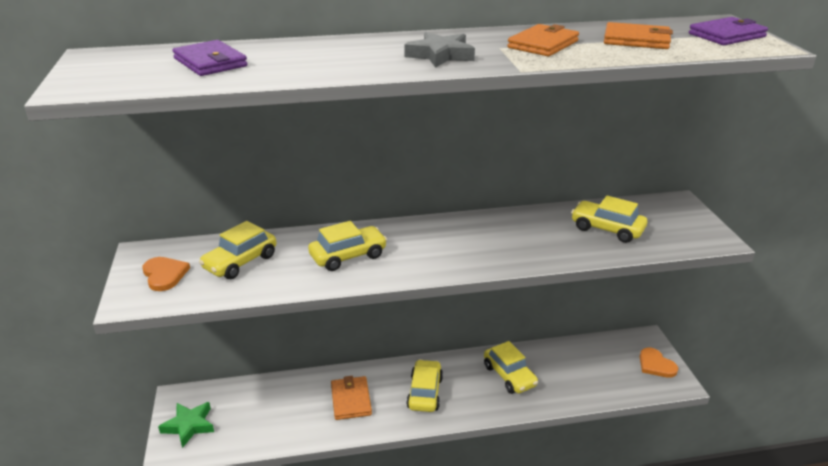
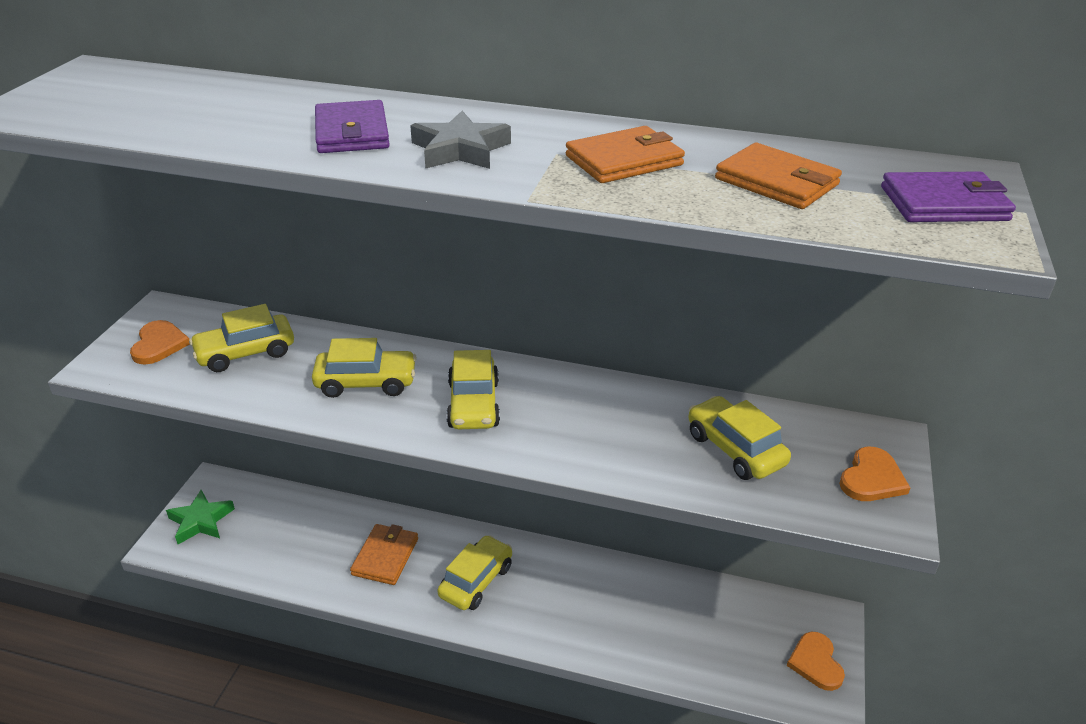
camera: 25 degrees right, 5 degrees up
(210, 62) = (187, 104): purple wallet -> purple wallet (352, 133)
(509, 376) = (597, 599): yellow car -> yellow car (473, 404)
(688, 223) = (871, 478): none -> orange heart

